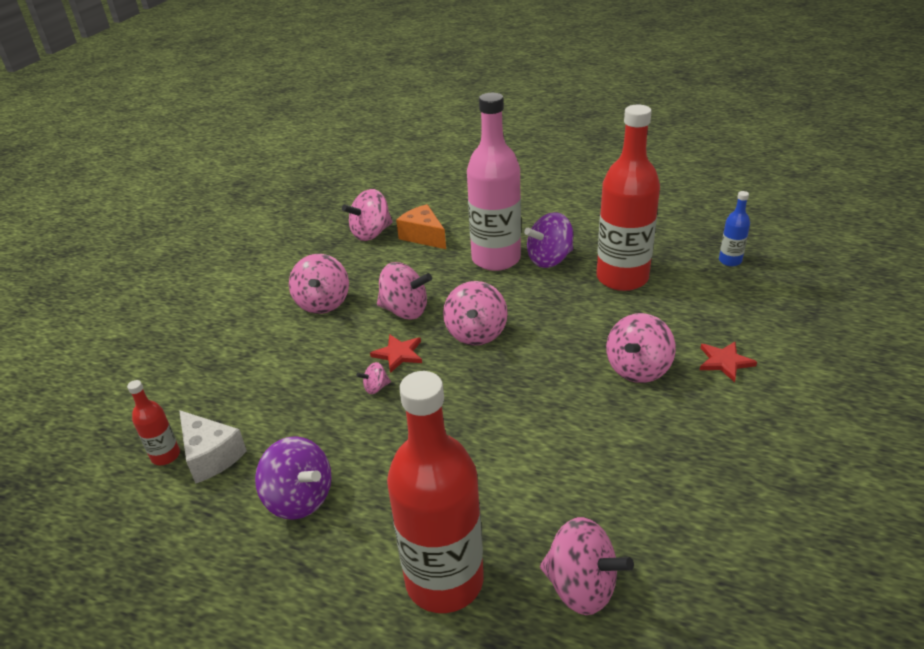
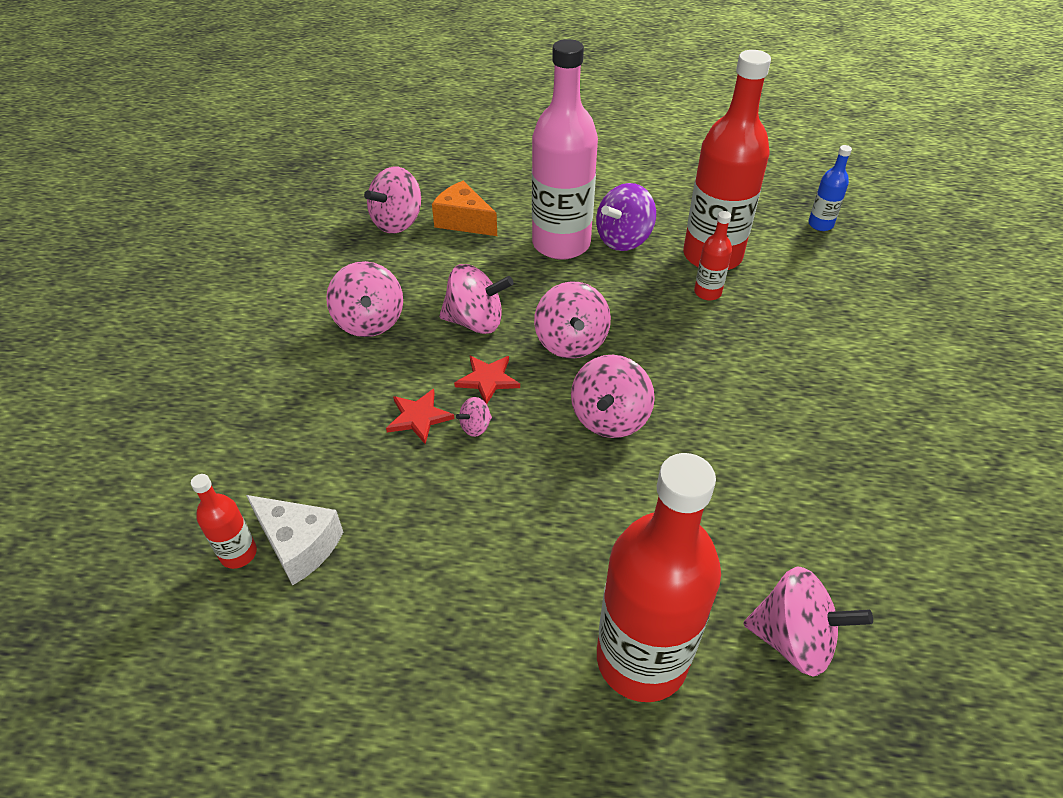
camera: 15 degrees left, 10 degrees up
(299, 498) = (433, 584): purple spinning top -> none
(607, 306) = (707, 292): none -> red bottle
(637, 369) = (766, 367): pink spinning top -> pink spinning top (609, 418)
(724, 362) = (854, 348): red star -> red star (419, 417)

